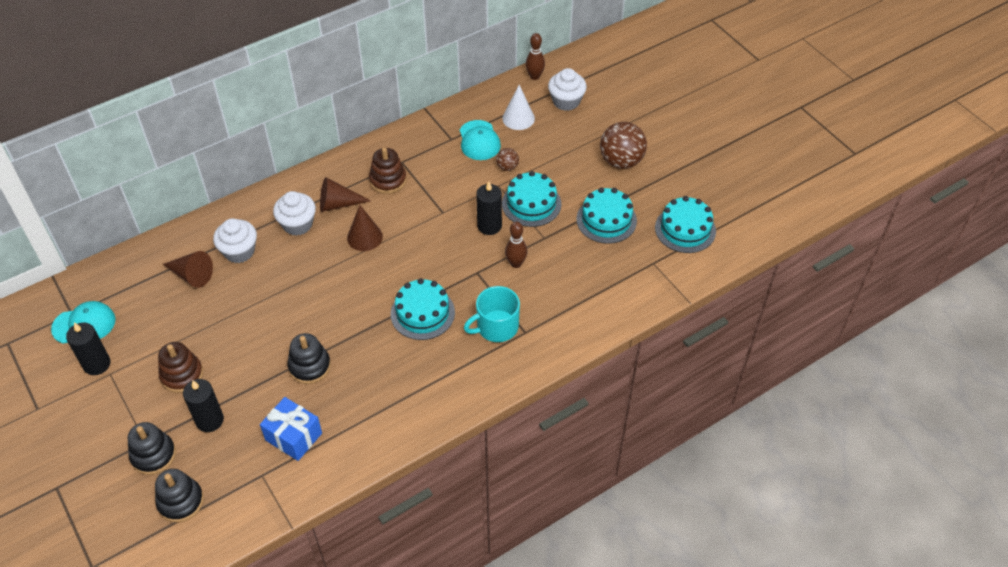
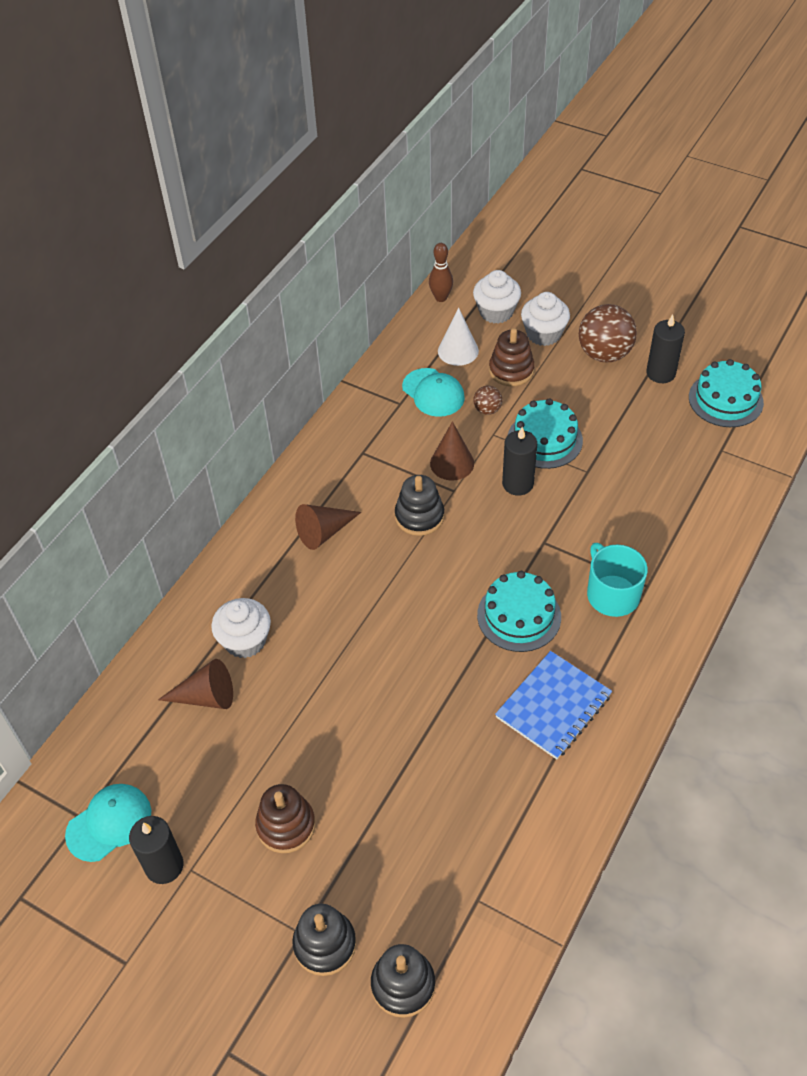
camera: 25 degrees left, 0 degrees up
(209, 420) = (363, 865): black candle -> black candle (660, 373)
(293, 436) = (480, 833): blue gift -> none
(297, 224) = (293, 577): white cupcake -> white cupcake (543, 334)
(309, 366) = (435, 739): black stacking toy -> black stacking toy (419, 516)
(364, 237) = (385, 557): brown cone -> brown cone (452, 463)
(388, 180) = (362, 480): brown stacking toy -> brown stacking toy (511, 370)
(400, 381) = (553, 706): none -> blue notebook
(496, 327) = (612, 594): turquoise mug -> turquoise mug turned 120 degrees clockwise
(516, 263) = (579, 513): brown bowling pin -> none
(606, 220) = (638, 424): turquoise cake -> none

